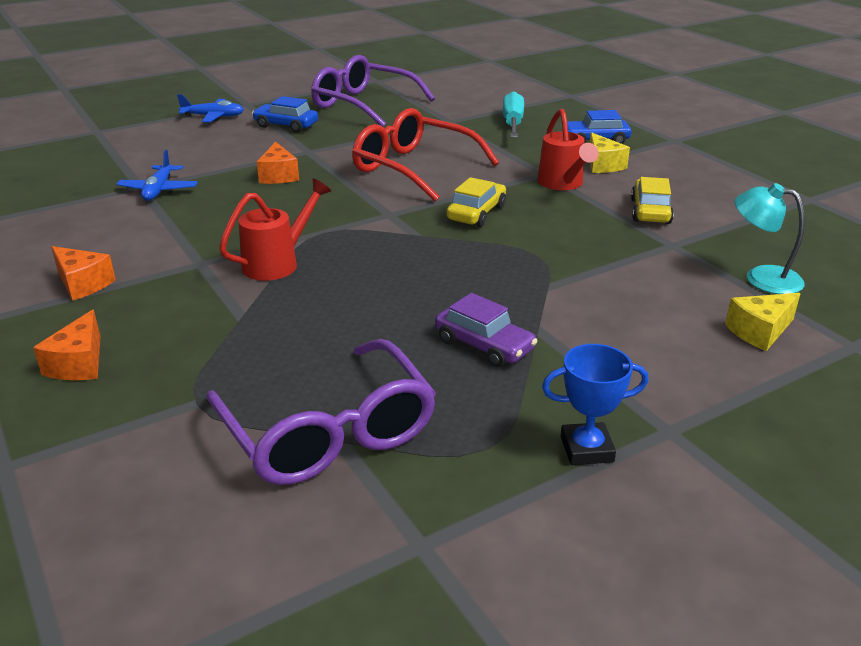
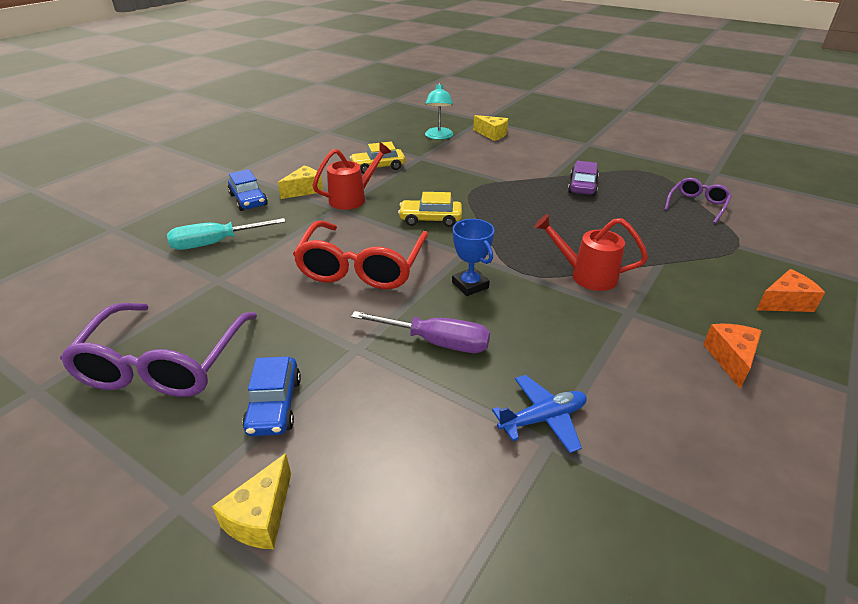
camera: 115 degrees left, 5 degrees up
(213, 117) = (260, 517): blue plane -> yellow cheese
(278, 175) = (436, 342): orange cheese -> purple screwdriver
(328, 432) = (697, 205): purple glasses -> purple glasses, size x0.53
(586, 449) = (621, 155): blue trophy -> blue trophy (470, 285)

